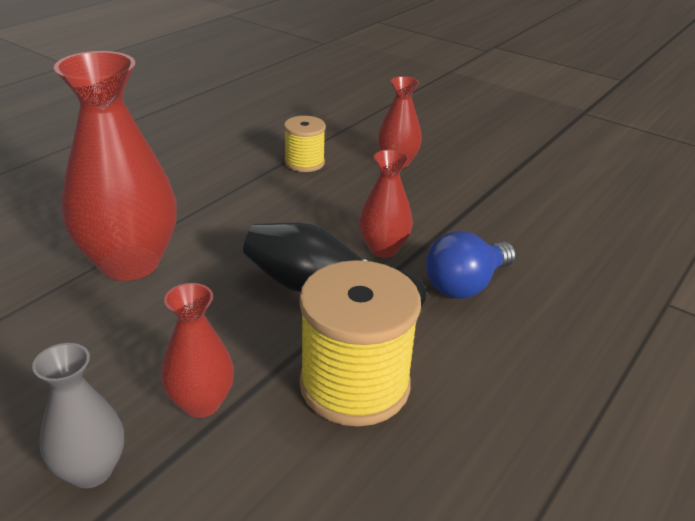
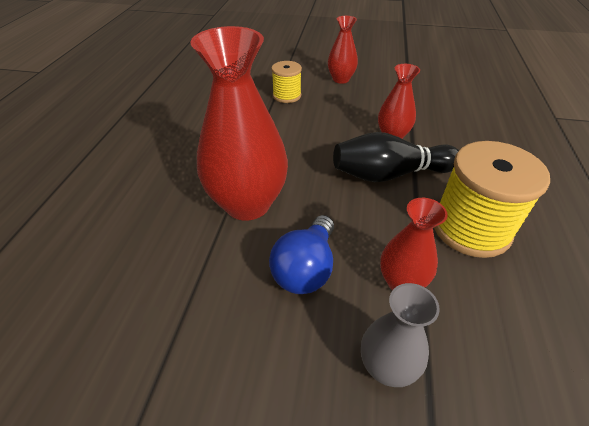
camera: 25 degrees left, 10 degrees up
(465, 285) = (457, 142): blue light bulb -> blue light bulb (306, 268)

